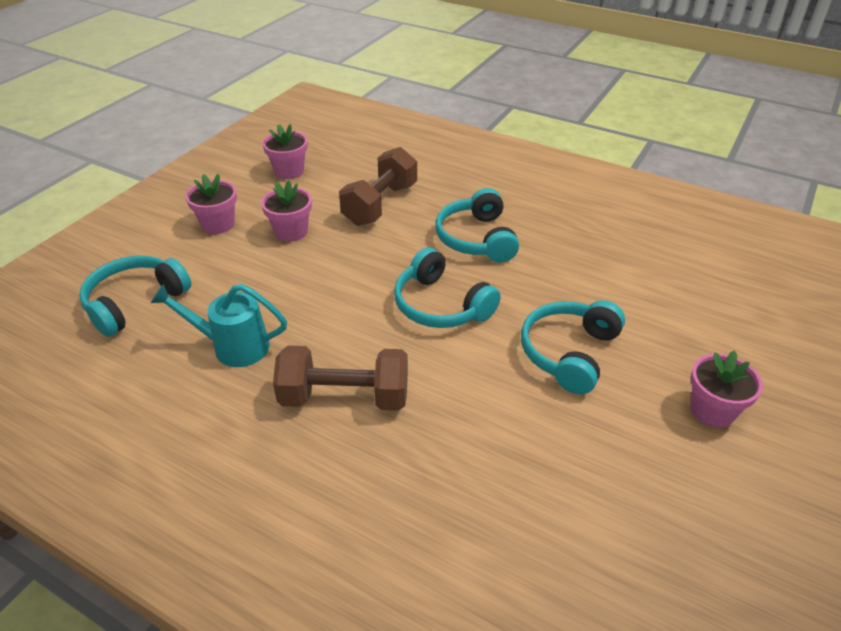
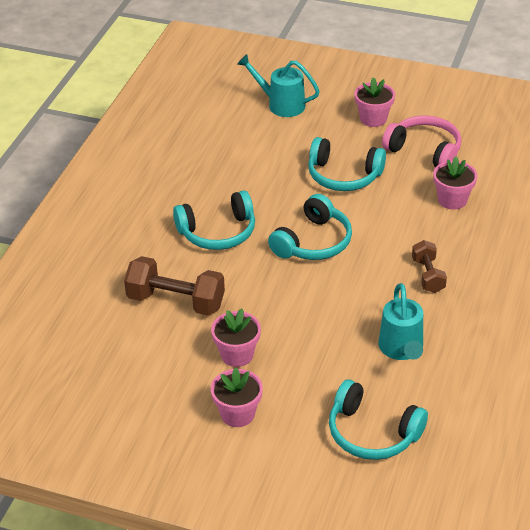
camera: 100 degrees left, 0 degrees up
(289, 171) = (123, 386): pink flower pot -> pink flower pot (452, 200)
(344, 397) = (428, 275): brown dumbbell -> brown dumbbell, size x0.59
(627, 457) = (424, 151): none -> pink headphones
(736, 318) = (281, 104): none -> turquoise watering can

